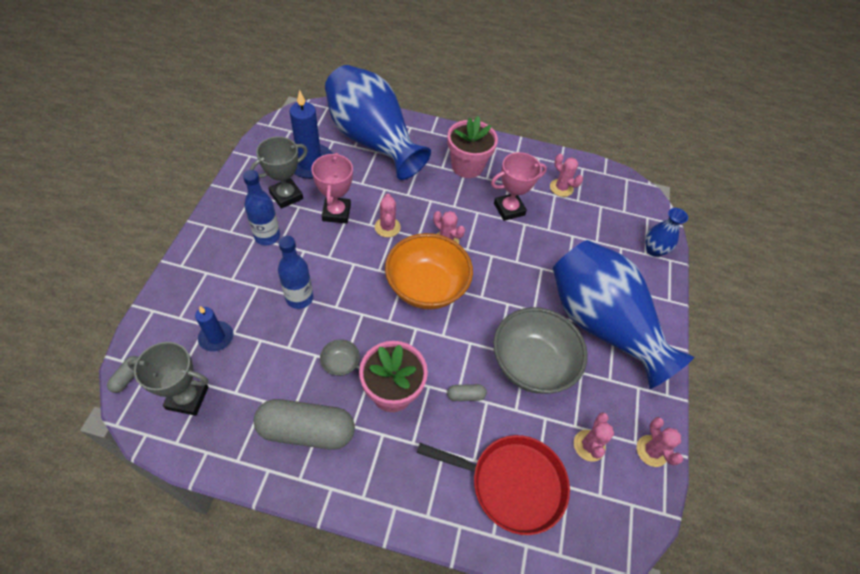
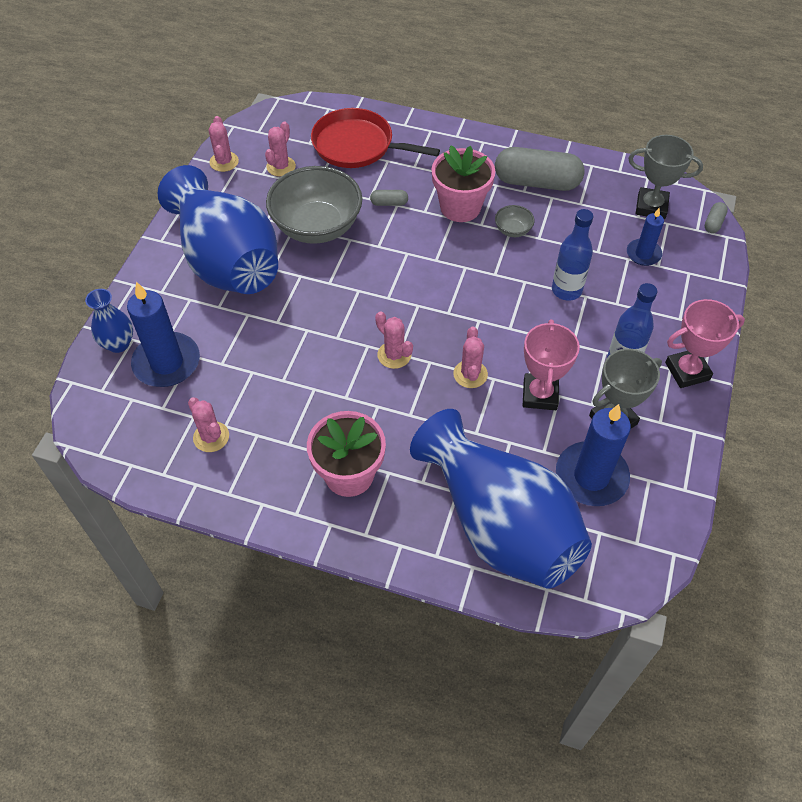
camera: 170 degrees left, 0 degrees up
(426, 287) = (422, 301): orange bowl -> none
(509, 209) = (299, 401): pink trophy -> pink trophy (687, 371)
(612, 236) = (167, 362): none -> blue candle

